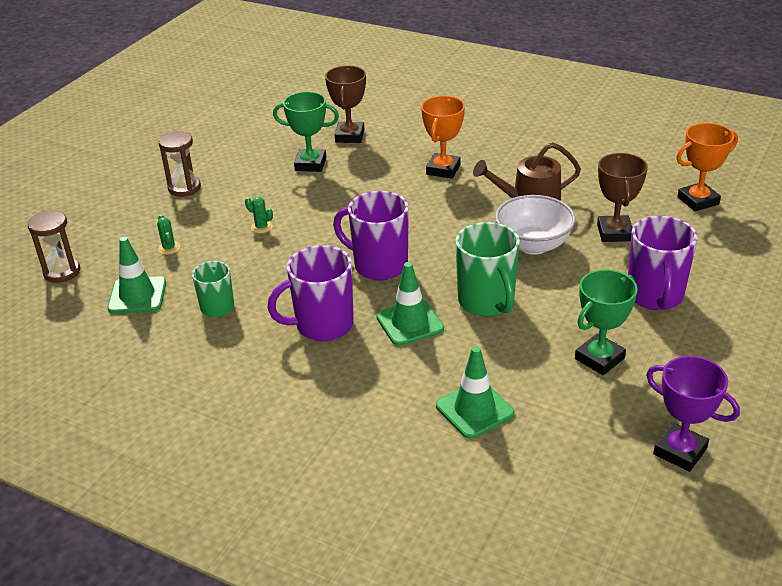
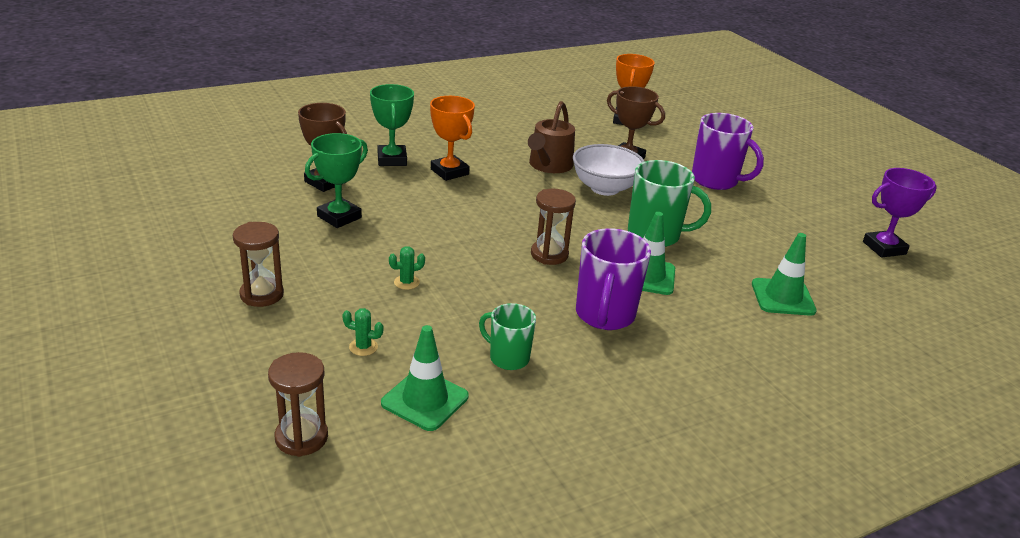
camera: 60 degrees left, 5 degrees down
(379, 265) = (549, 254): purple mug -> brown hourglass
(599, 358) = (765, 228): green trophy -> green trophy (392, 159)

